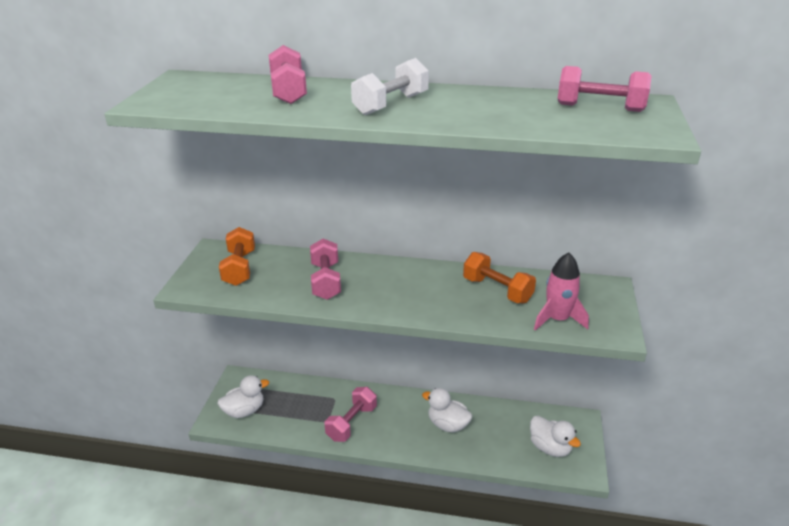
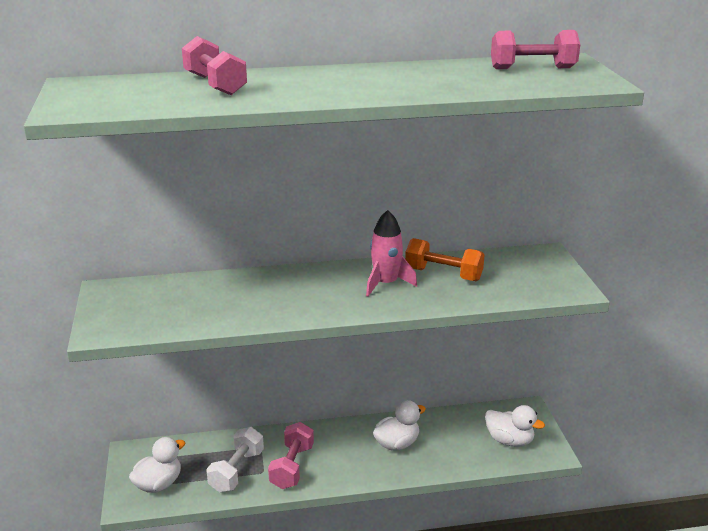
camera: 20 degrees left, 5 degrees down
(239, 268) = (151, 302): orange dumbbell -> none
(326, 281) = (260, 297): pink dumbbell -> none
(391, 105) = (336, 85): white dumbbell -> white dumbbell (237, 471)
(447, 424) = (397, 444): white duck -> white duck turned 135 degrees clockwise
(557, 319) = (516, 289): pink rocket -> pink rocket (386, 284)

